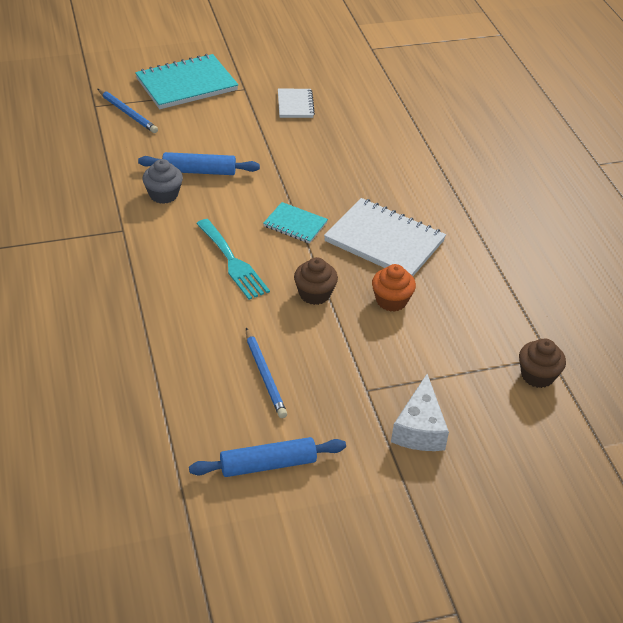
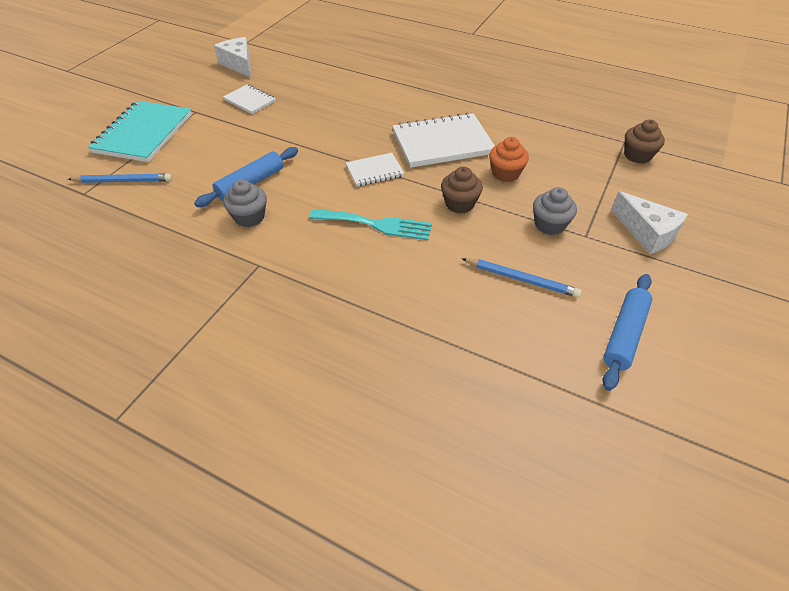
camera: 45 degrees left, 5 degrees up
(295, 224) = (374, 171): turquoise notebook -> white notebook
(335, 66) = (239, 64): none -> white cheese
(354, 361) = (549, 224): none -> grey cupcake

